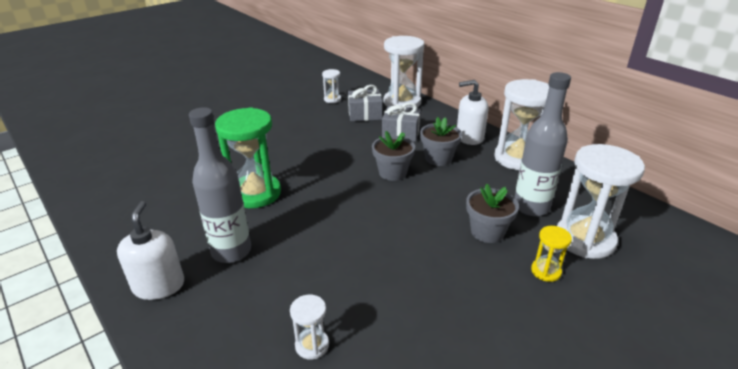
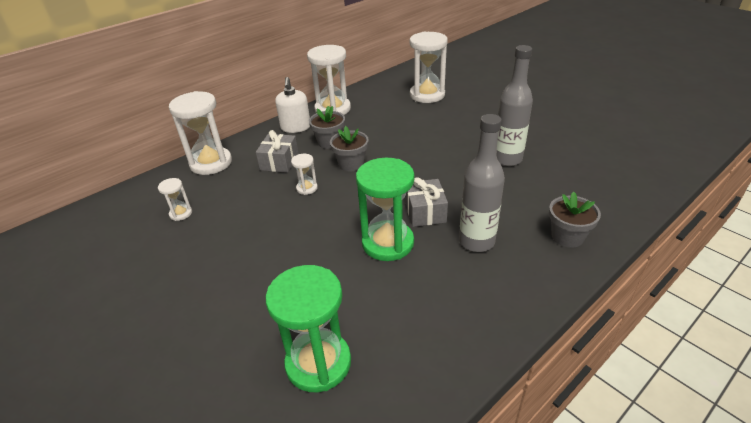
camera: 90 degrees left, 5 degrees up
(149, 162) = (318, 363): none -> green hourglass
(159, 285) = (532, 277): white soap dispenser -> none
(312, 345) = (552, 186): white hourglass -> white hourglass (307, 188)
(365, 114) = (231, 186): grey gift -> grey gift (425, 212)
(487, 232) = (426, 124): grey flower pot -> grey flower pot (567, 236)
(531, 207) = (396, 108): grey bottle -> grey bottle (507, 159)
(546, 271) = (459, 108): yellow hourglass -> none

